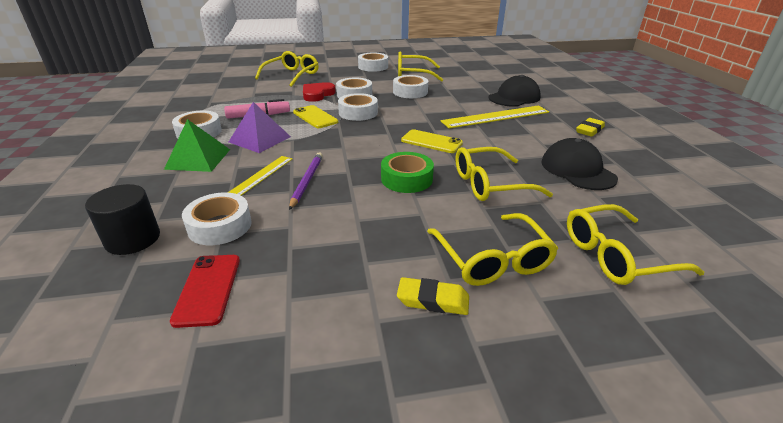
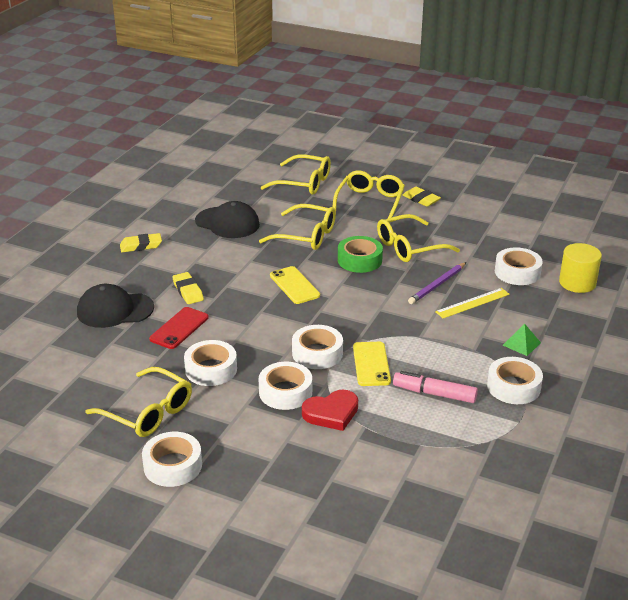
camera: 145 degrees left, 0 degrees up
(133, 239) = (577, 283): black cylinder -> yellow cylinder
(198, 159) = (521, 344): green pyramid -> green pyramid, size x0.57
(208, 289) = (532, 240): red phone -> red phone (179, 328)
(260, 139) = (452, 349): purple pyramid -> none
(291, 75) = (326, 492): yellow glasses -> yellow glasses (410, 247)
(496, 117) = (188, 291): yellow ruler -> yellow eraser
(577, 170) = (227, 223): black cap -> black cap turned 75 degrees counterclockwise

